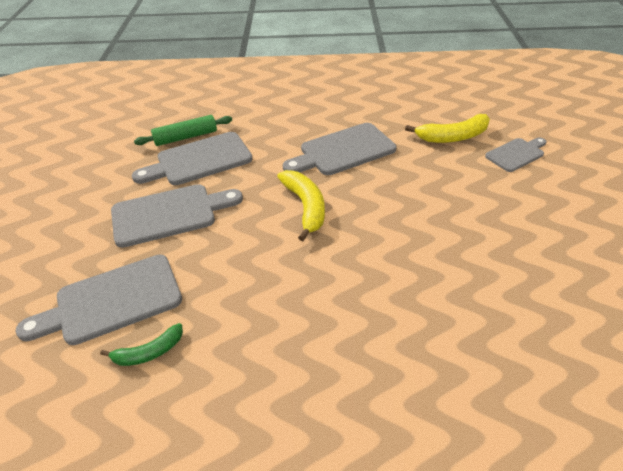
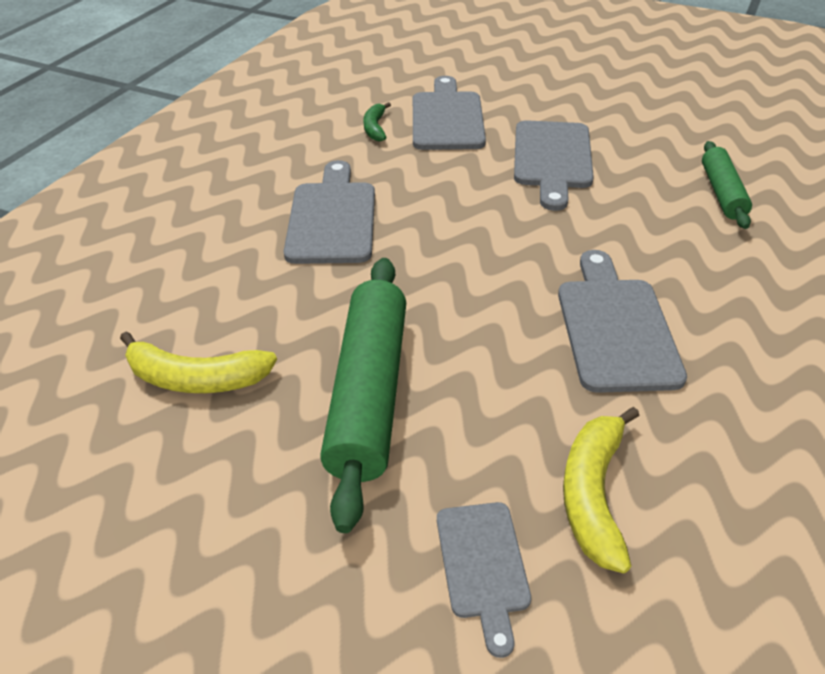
camera: 115 degrees right, 0 degrees up
(199, 160) = (655, 194): grey cutting board -> grey cutting board (332, 218)
(305, 207) = (501, 252): yellow banana -> yellow banana (196, 378)
(470, 219) = (368, 393): none -> green rolling pin

